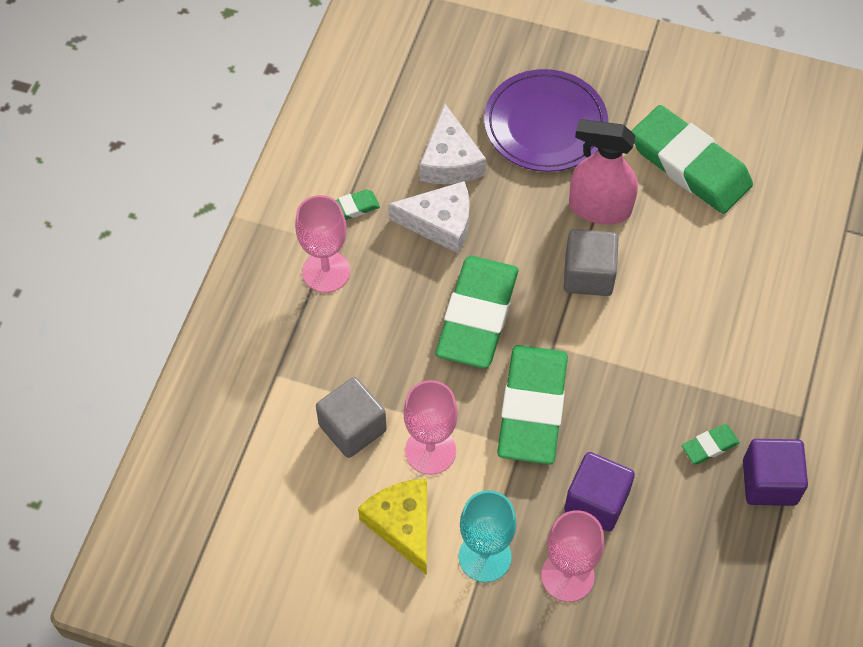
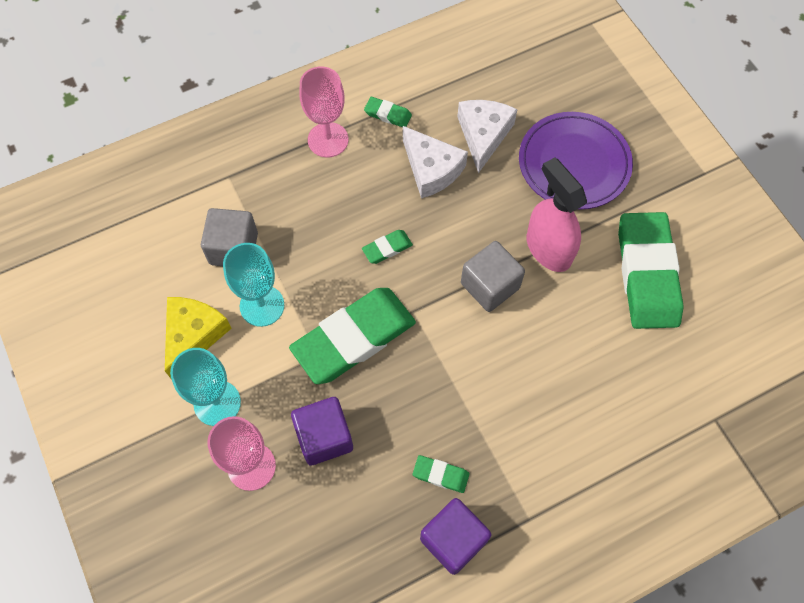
camera: 45 degrees right, 5 degrees up
(430, 451) = (262, 305): pink goblet -> turquoise goblet
(450, 160) = (483, 135): white cheese -> white cheese turned 150 degrees clockwise
(477, 316) = (387, 248): green eraser -> green eraser, size x0.42

